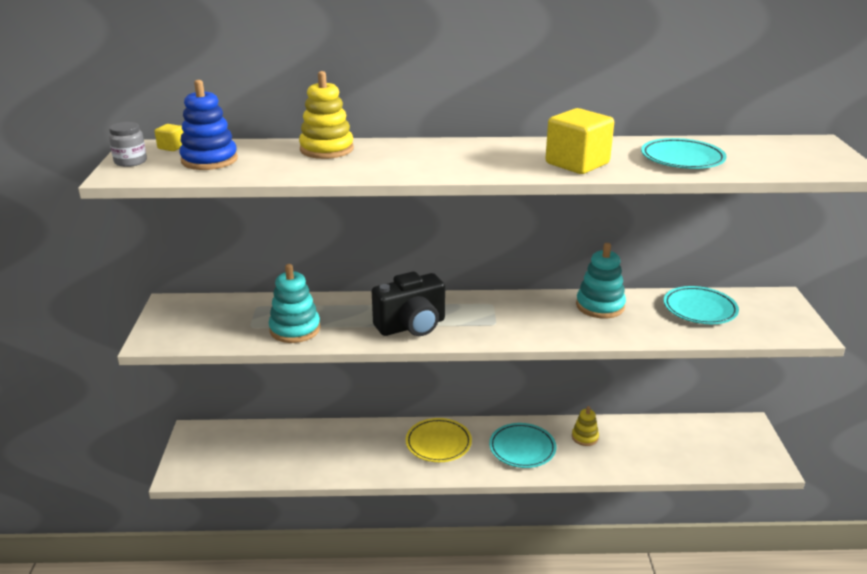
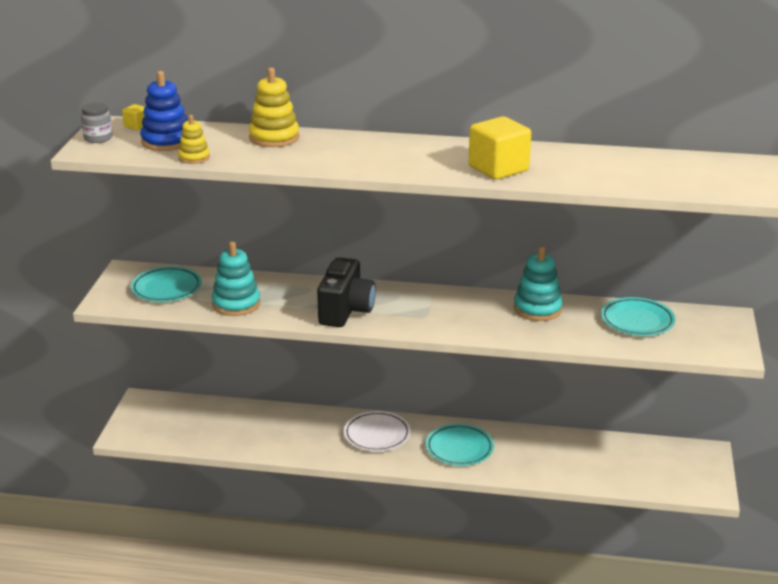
camera: 10 degrees right, 0 degrees up
(412, 326) = (346, 311): black camera -> black camera turned 60 degrees counterclockwise
(438, 443) = (377, 435): yellow plate -> white plate
(585, 437) = (527, 445): yellow stacking toy -> yellow stacking toy (194, 157)
(682, 159) = (602, 171): turquoise plate -> turquoise plate (166, 288)

